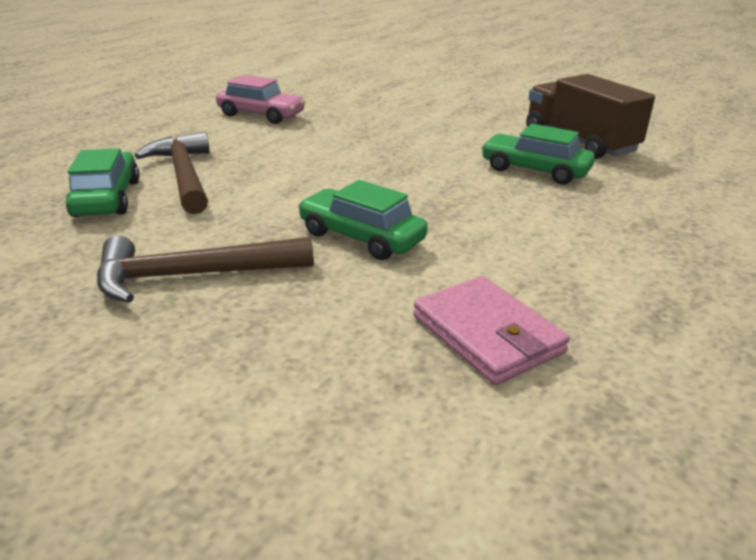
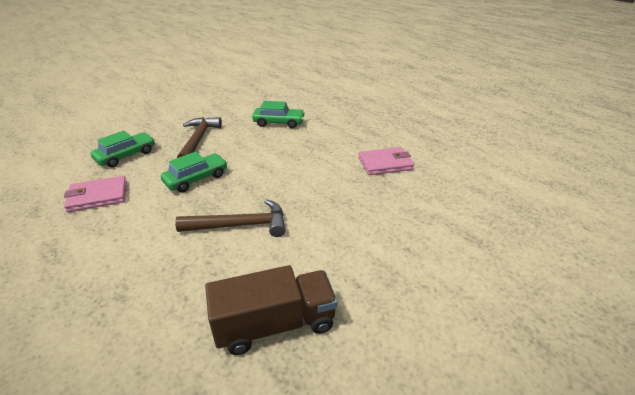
camera: 105 degrees right, 5 degrees up
(184, 175) = (295, 138): brown hammer -> brown hammer (240, 225)
(261, 115) = (385, 164): pink car -> pink wallet
(534, 170) = (232, 267): green car -> green car (126, 156)

